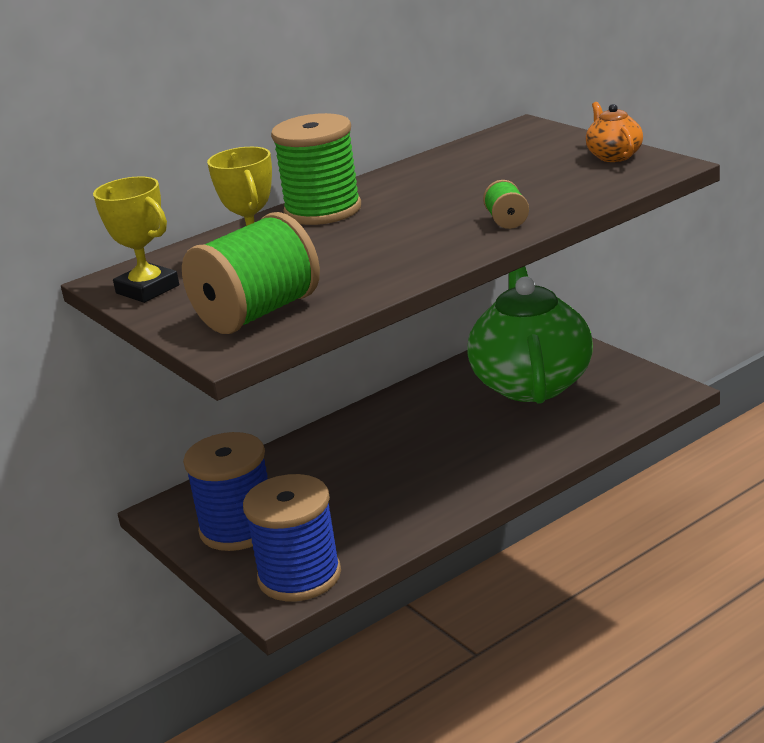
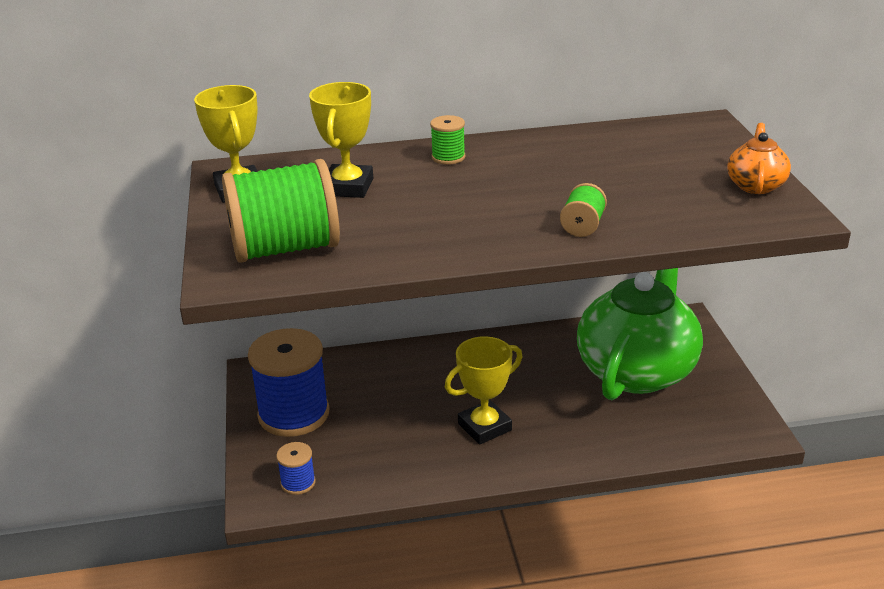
camera: 25 degrees right, 5 degrees up
(299, 576) = (298, 483): blue spool -> blue spool, size x0.45
(323, 210) = (448, 157): green spool -> green spool, size x0.45
(435, 471) = (484, 427): none -> yellow trophy

